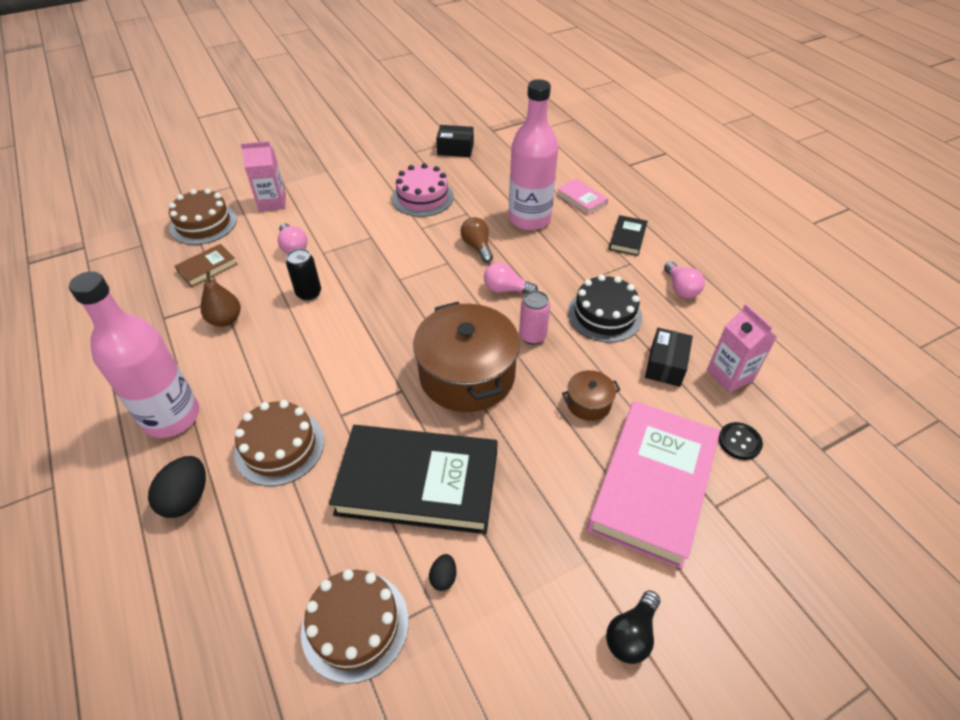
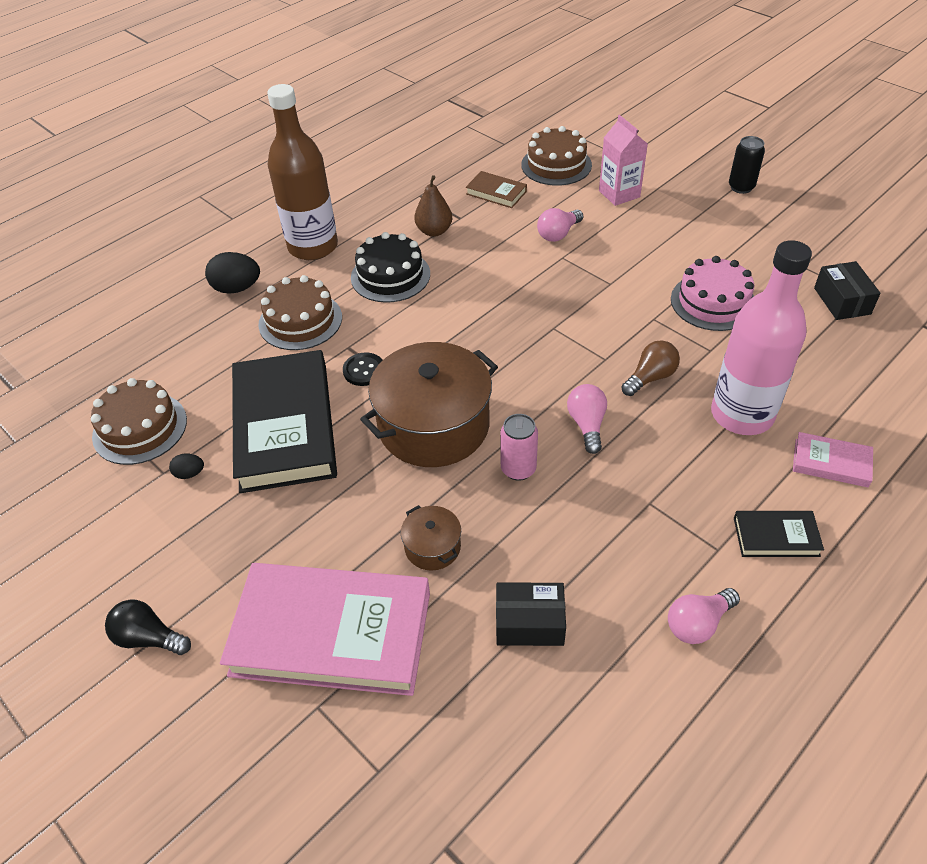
camera: 75 degrees right, 0 degrees up
(171, 417) = (313, 247): pink bottle -> brown bottle
(309, 293) = (496, 269): black can -> black can (741, 187)
(581, 199) = (831, 463): pink book -> pink book turned 75 degrees clockwise
(604, 315) = (593, 536): black cake -> black cake (390, 276)
(729, 375) = (543, 708): pink carton -> none
(739, 442) = (425, 729): black button -> black button (364, 370)

